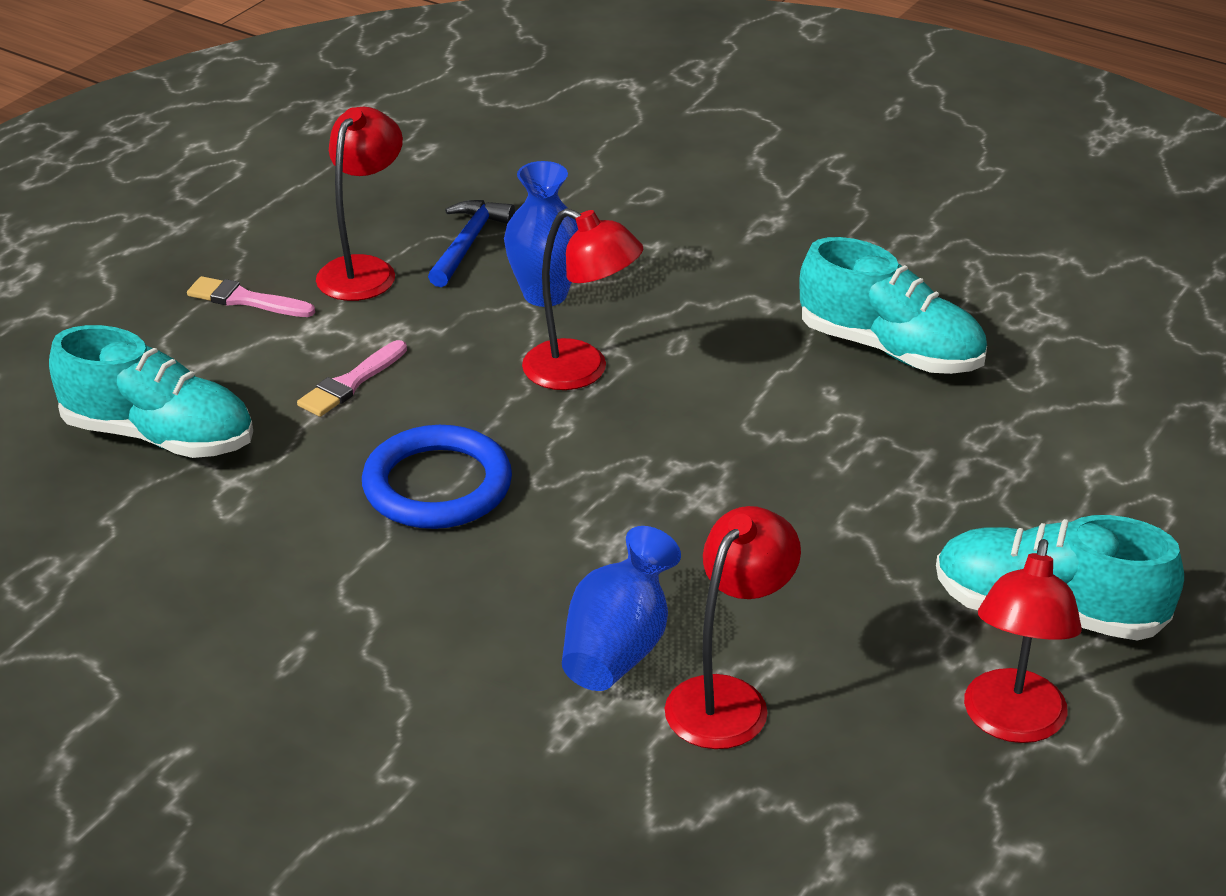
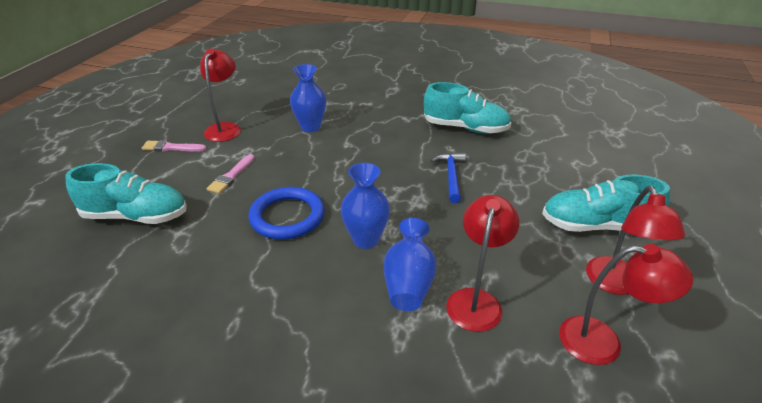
camera: 15 degrees left, 0 degrees up
(468, 243) = (270, 112): blue hammer -> blue hammer (451, 176)
(571, 555) = (366, 239): none -> blue vase
(581, 371) = (338, 155): red lamp -> red lamp (603, 342)

